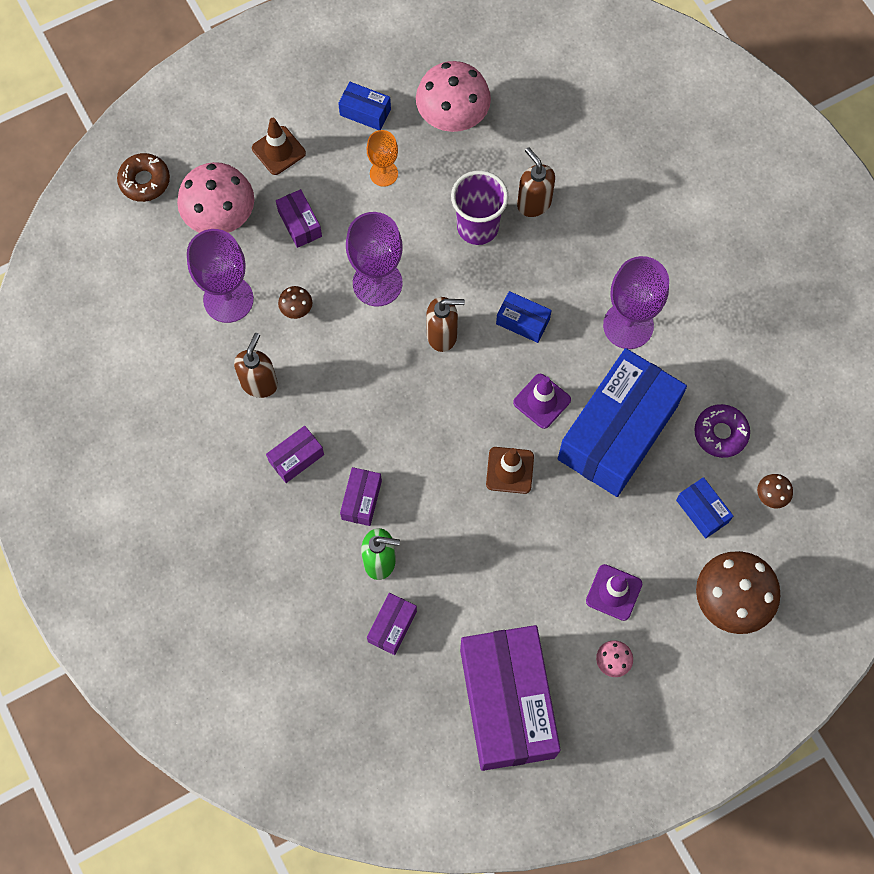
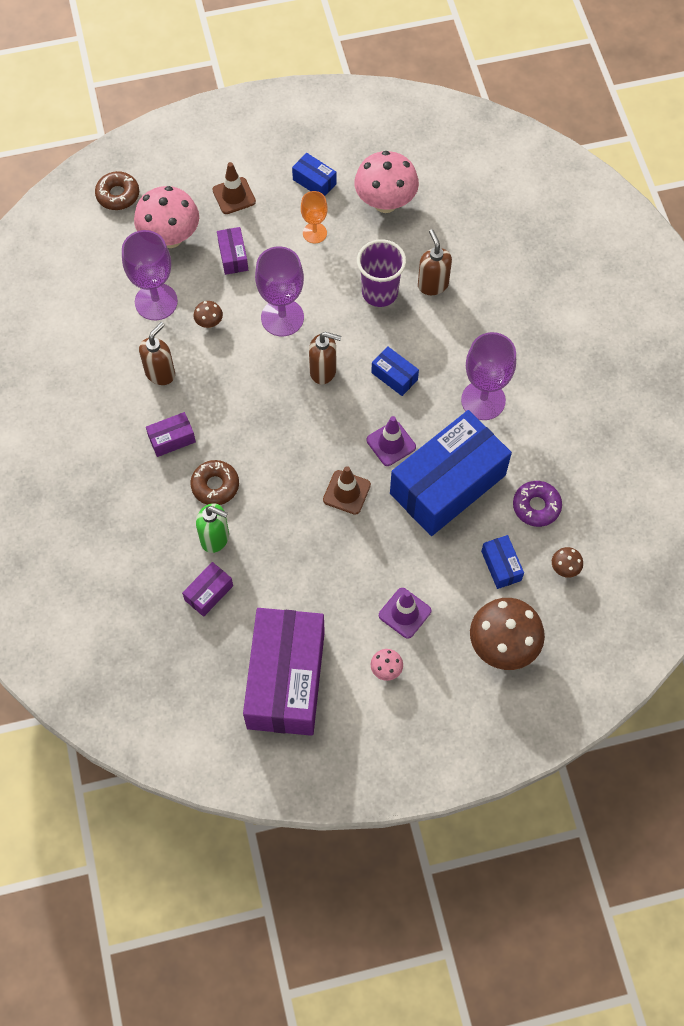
camera: 15 degrees right, 5 degrees down
(361, 500) = (215, 485): purple box -> brown donut

